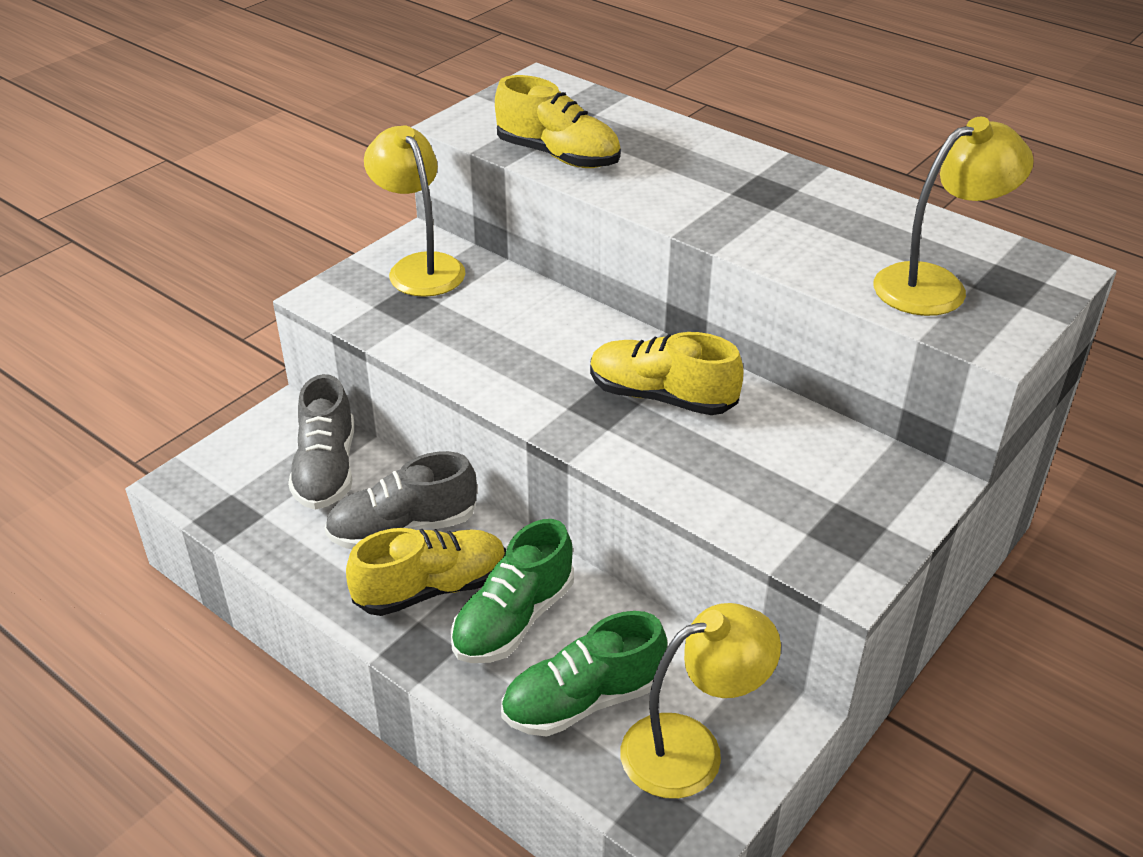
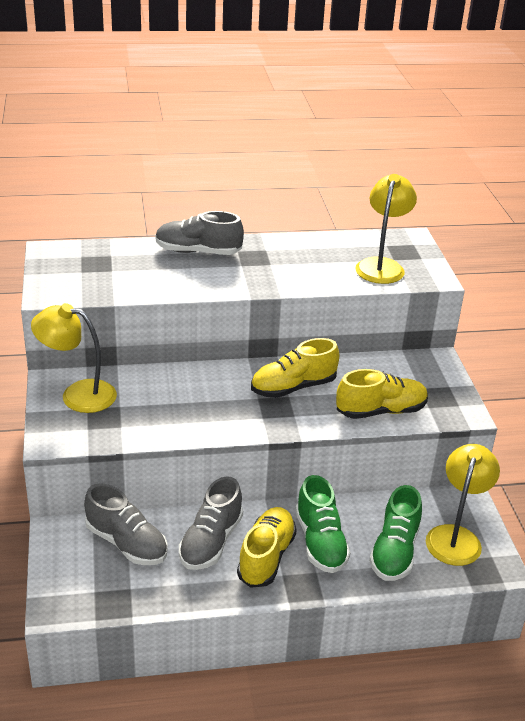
camera: 50 degrees left, 5 degrees down
(558, 156) = (131, 286): yellow shoe -> yellow shoe (381, 411)
(704, 153) = (198, 252): none -> grey shoe

